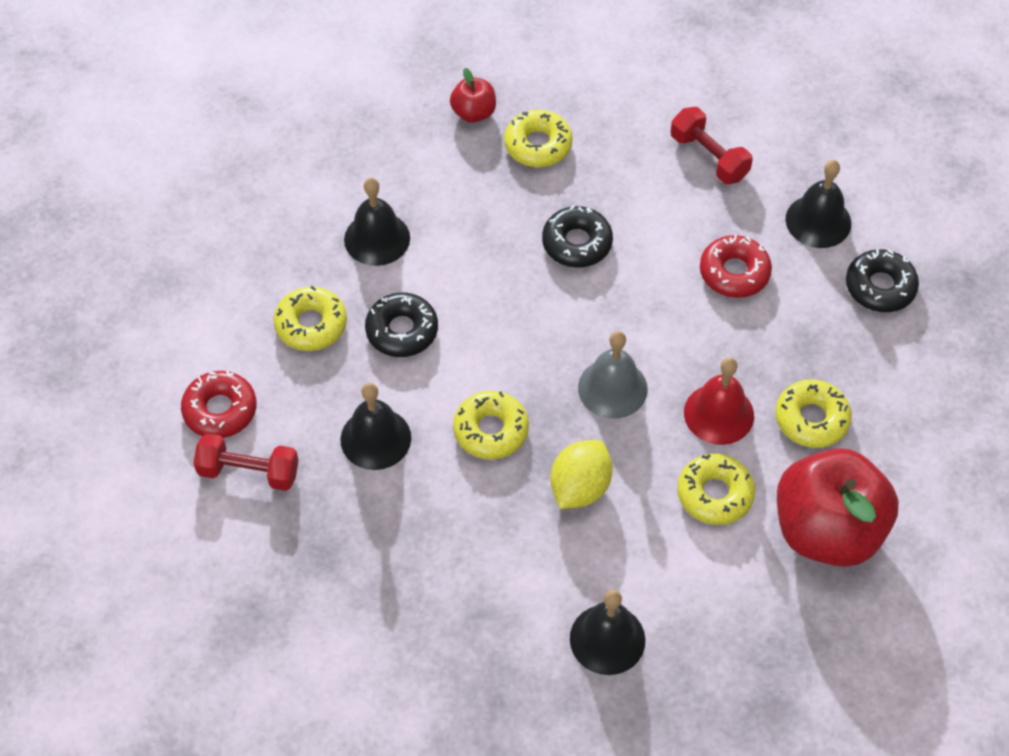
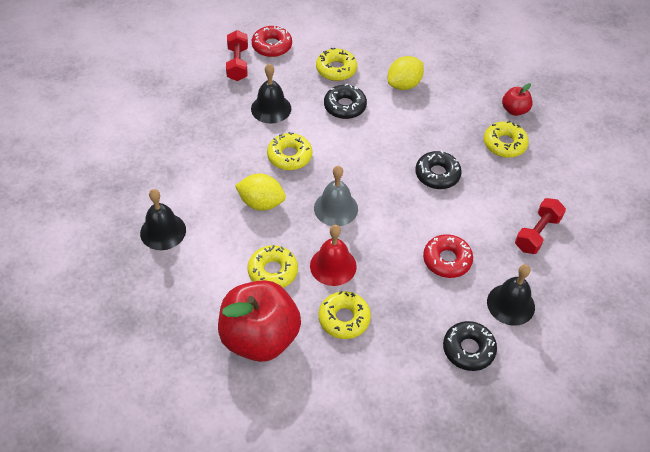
camera: 75 degrees right, 5 degrees down
(377, 238) = (404, 85): black bell -> yellow lemon

